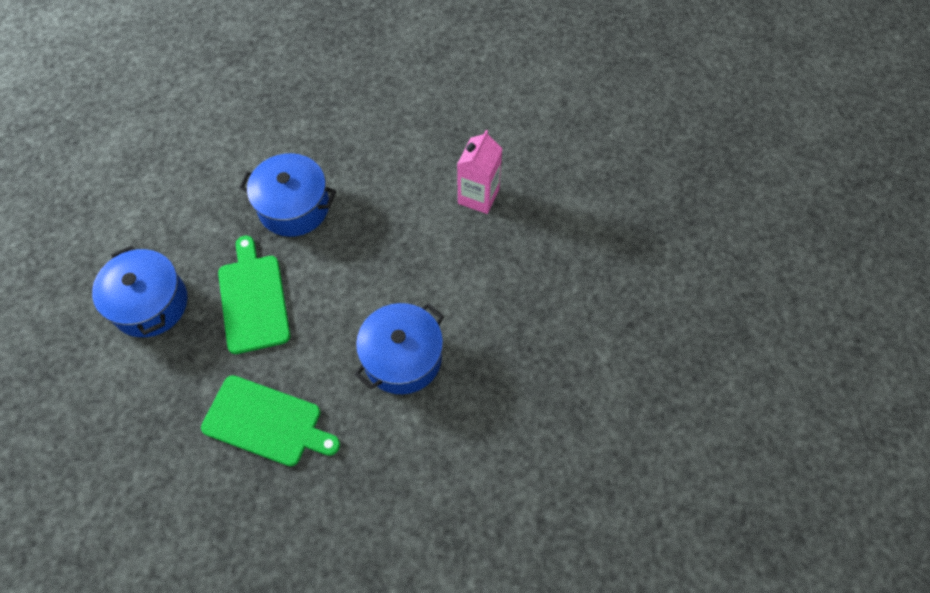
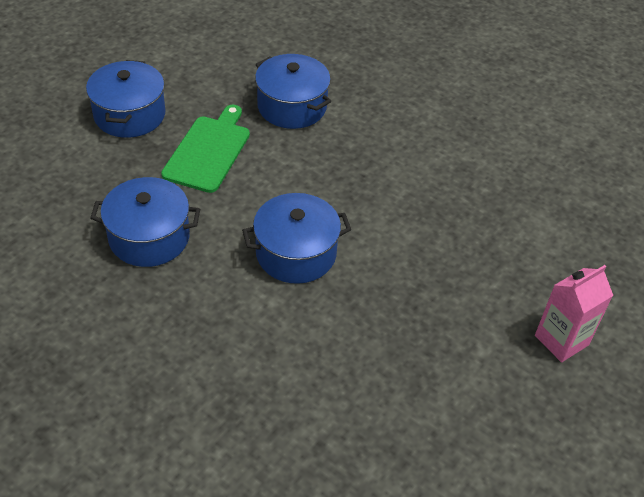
camera: 30 degrees right, 15 degrees down
(266, 422) = (149, 237): green cutting board -> blue pot
(478, 196) = (456, 173): pink carton -> pink carton (561, 340)

